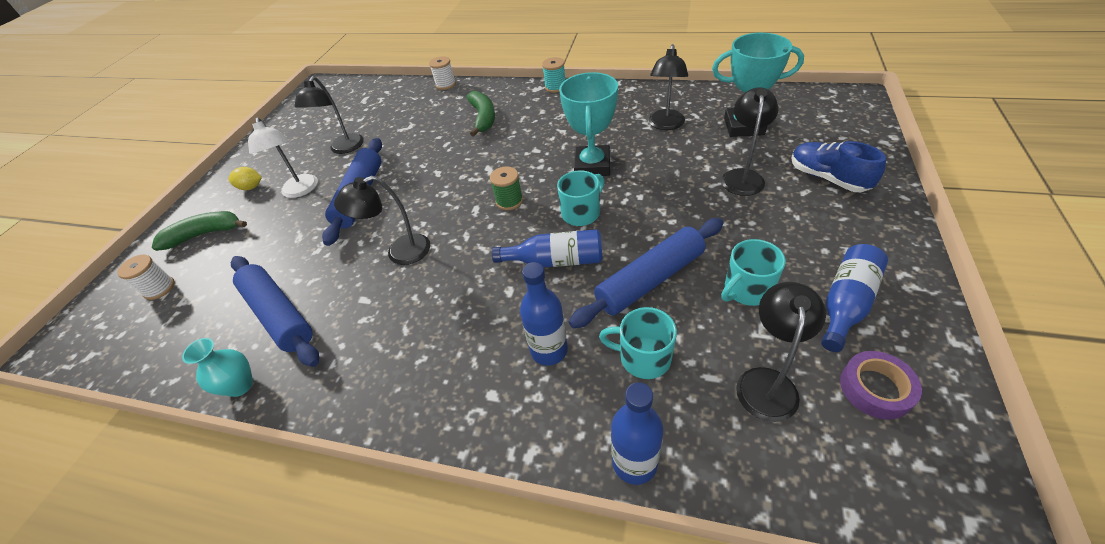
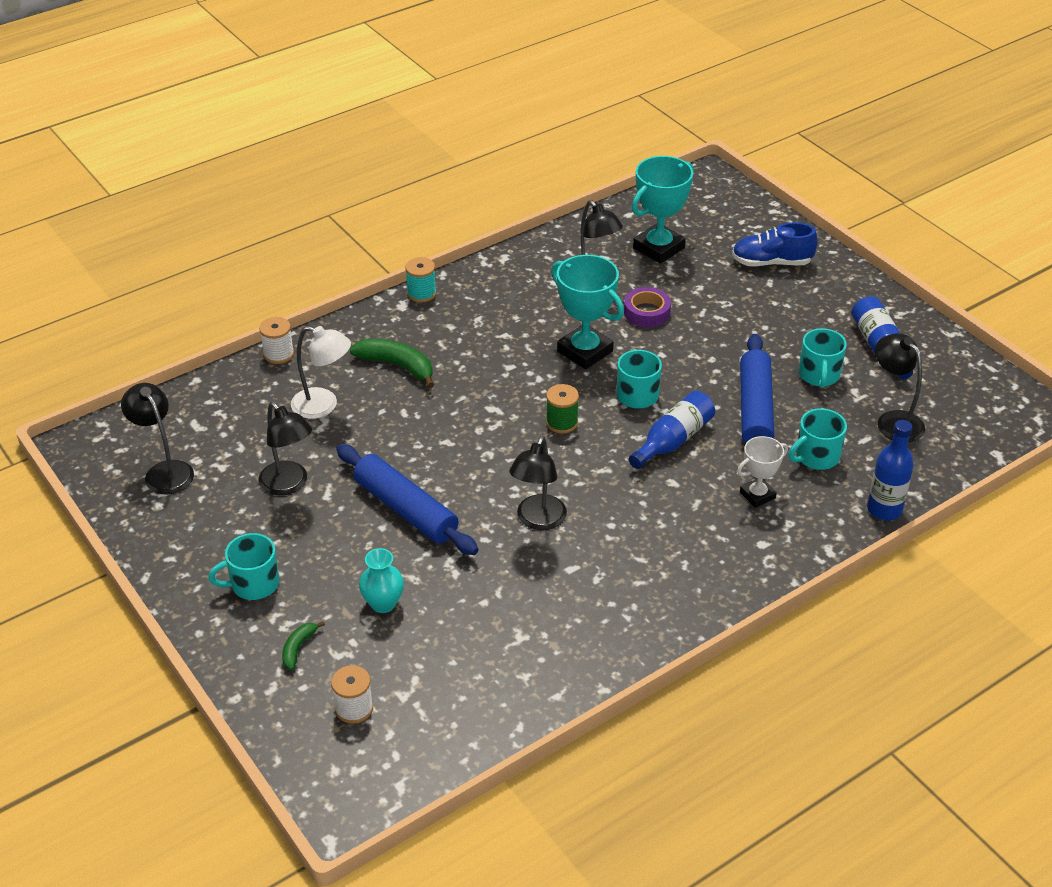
camera: 55 degrees left, 5 degrees down
(205, 234) = (298, 648): green banana -> green banana, size x0.54
(240, 385) = (582, 682): turquoise vase -> turquoise vase (383, 603)
(251, 187) = (253, 584): yellow lemon -> turquoise mug
(279, 315) = (520, 630): blue rolling pin -> none
(300, 191) = (325, 548): white lamp -> white lamp (323, 406)
(549, 350) = (757, 495): blue bottle -> white trophy
(742, 176) = (713, 294): black lamp -> black lamp (164, 471)
(875, 388) = (943, 386): purple tape -> purple tape (647, 312)

